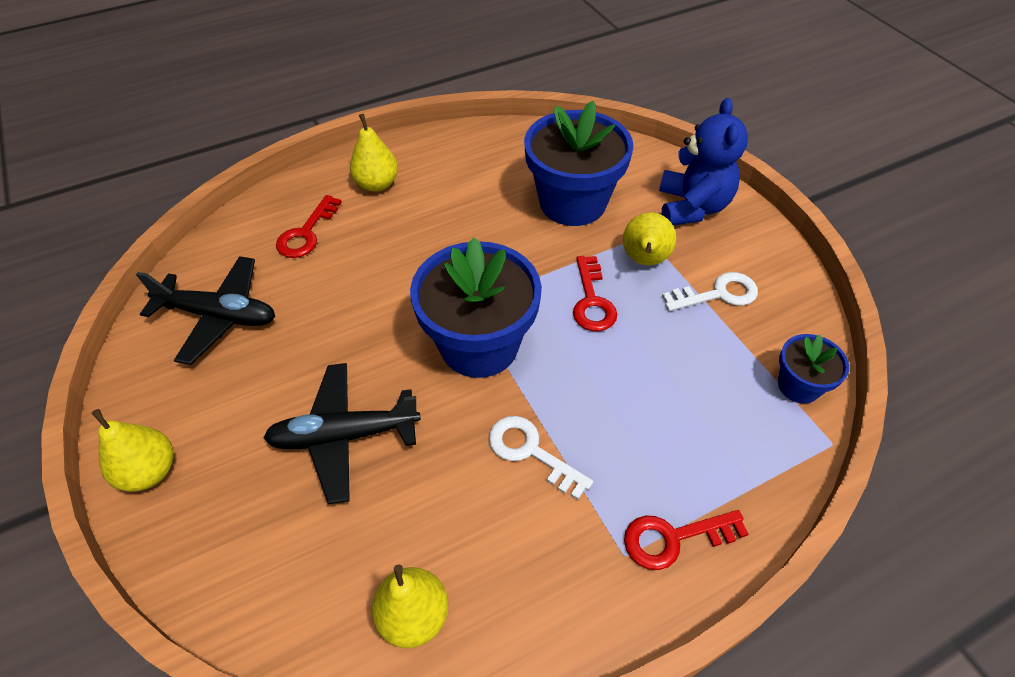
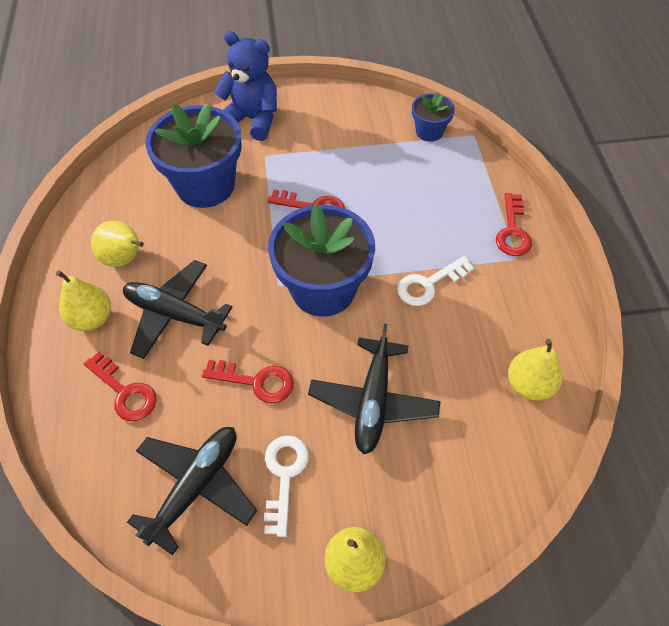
camera: 70 degrees left, 5 degrees up
(342, 324) = (256, 381): none -> red key
(401, 236) = (175, 314): none -> black plane
(644, 260) = (290, 165): yellow pear -> yellow pear (125, 259)
(718, 294) = (340, 139): white key -> white key (284, 475)

